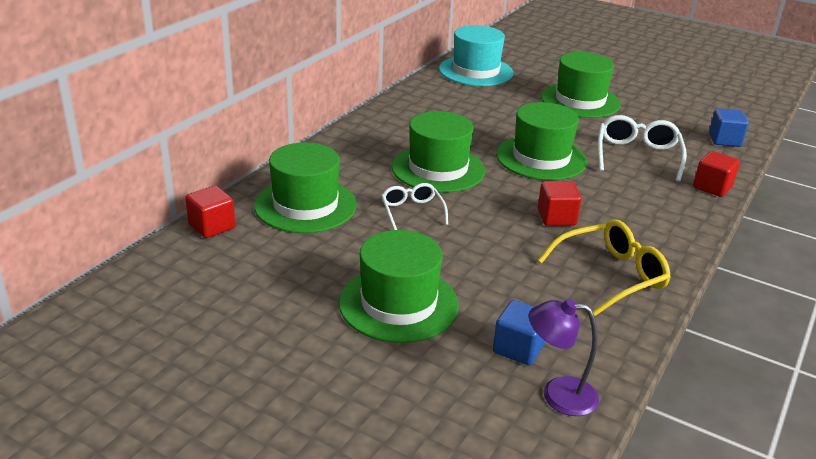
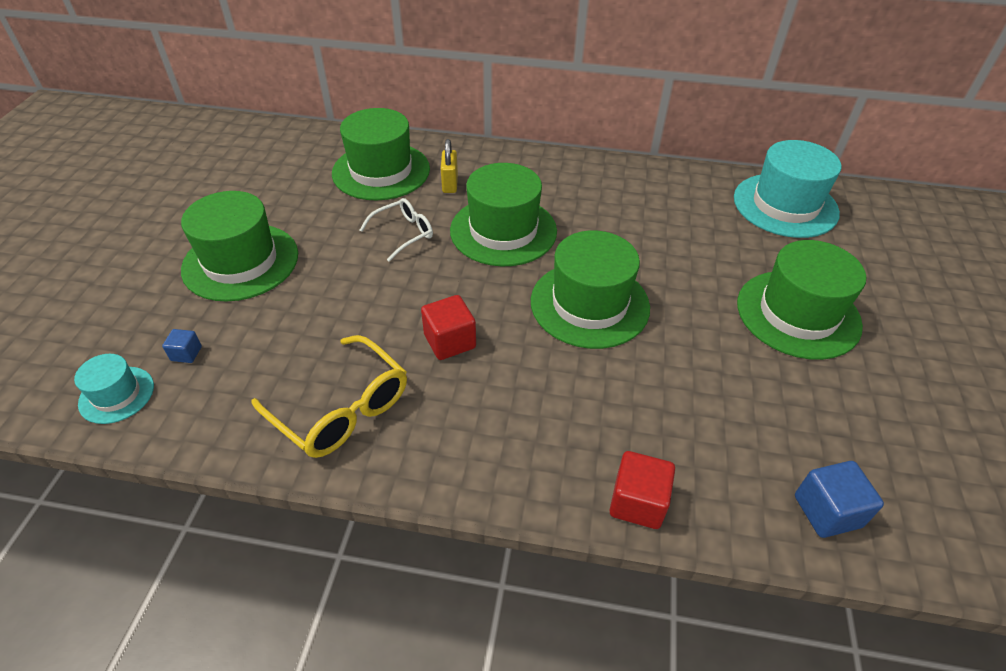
camera: 70 degrees right, 15 degrees up
(212, 226) = (323, 137): red cube -> none
(355, 177) = (450, 184): none -> yellow padlock
(518, 348) = (186, 354): blue cube -> blue cube, size x0.56
(558, 395) = (116, 395): purple lamp -> turquoise hat
(637, 156) = (670, 399): white glasses -> none

